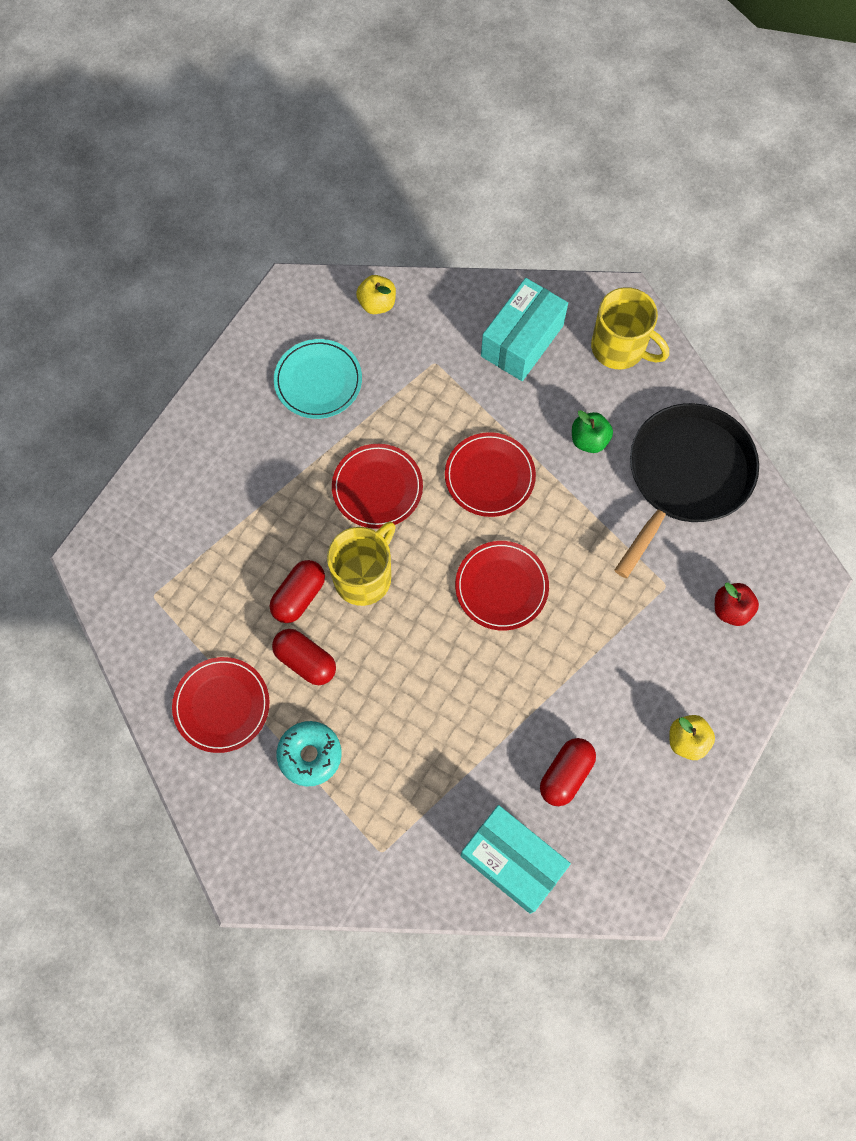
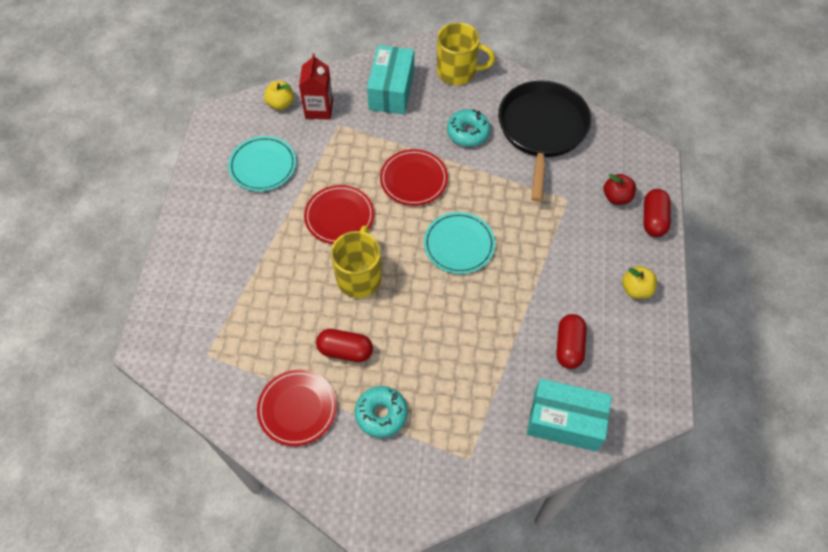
camera: 25 degrees left, 10 degrees down
(299, 596) = (318, 309): red capsule -> red capsule (653, 219)
(420, 330) = (319, 109): none -> red carton
(501, 587) = (459, 244): red plate -> turquoise plate
(589, 440) = (468, 132): green apple -> turquoise donut

